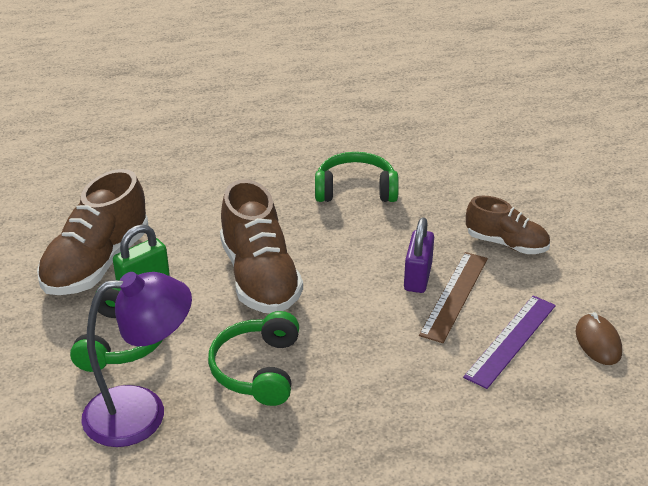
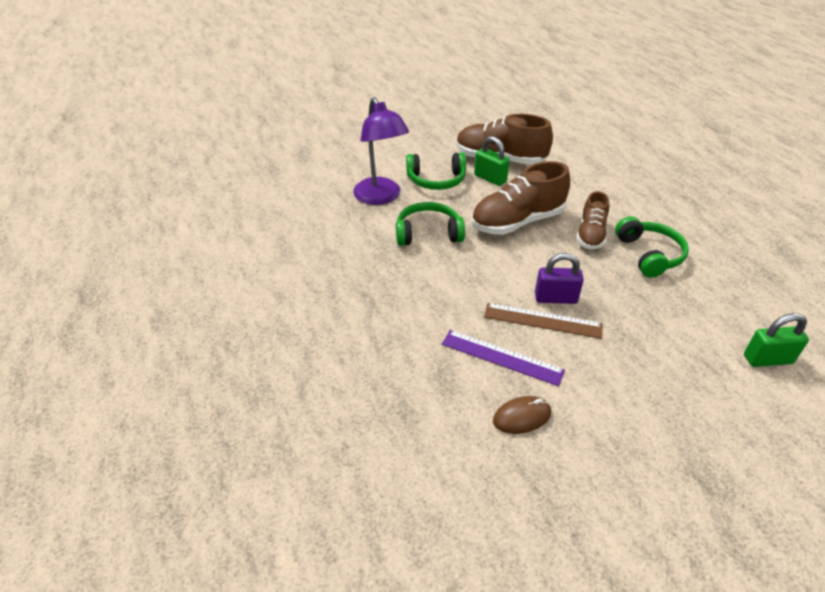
camera: 80 degrees right, 5 degrees up
(506, 244) = (630, 351): brown shoe -> brown shoe (590, 235)
(522, 165) = (767, 359): none -> green padlock

